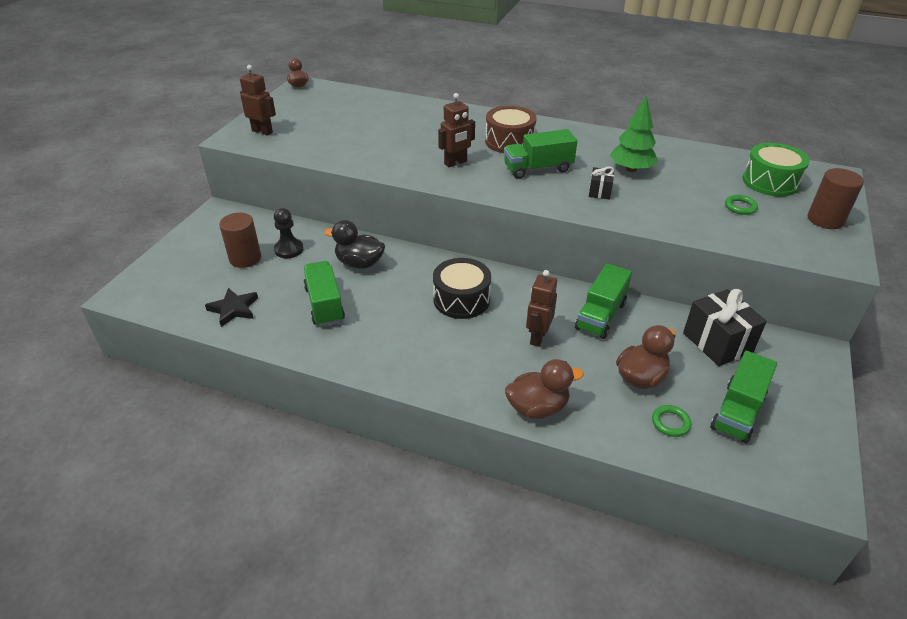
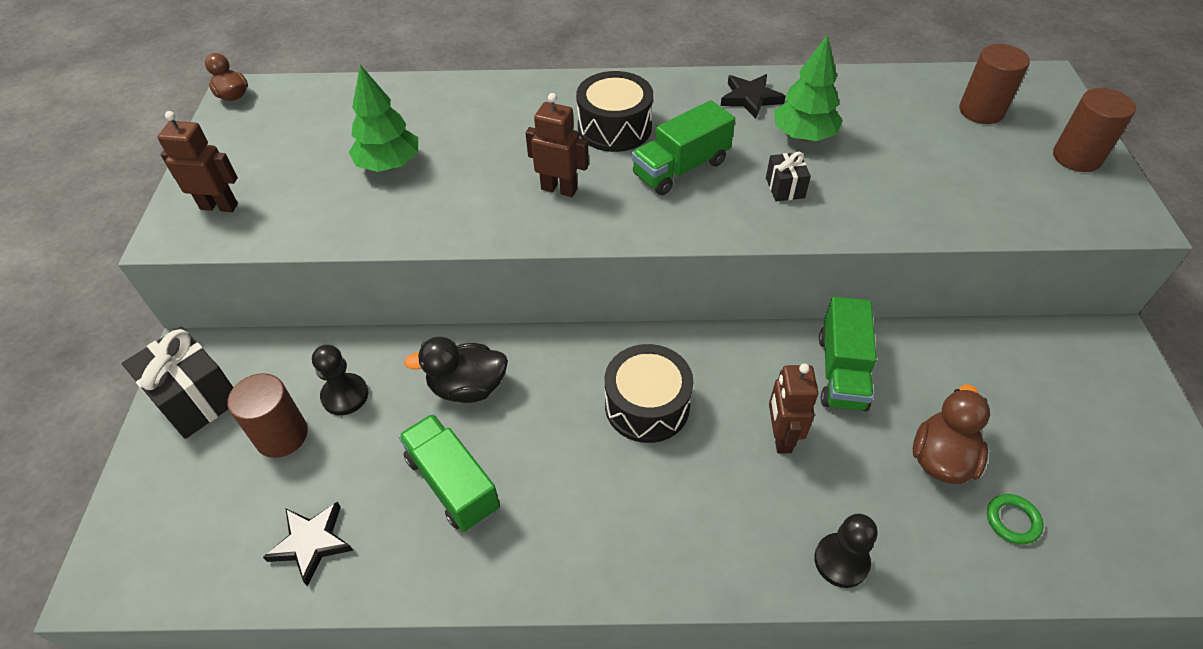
camera: 20 degrees left, 10 degrees up
(364, 132) = (389, 165): none -> green tree
(455, 163) = (559, 189): brown robot -> brown robot turned 105 degrees counterclockwise
(509, 141) = (614, 127): brown drum -> black drum
(537, 408) = (841, 561): brown duck -> black pawn
(608, 144) = (750, 98): none -> black star
(717, 342) = (1000, 367): black gift -> black gift (196, 398)
(737, 411) = (1077, 471): green truck -> none
(740, 207) = (970, 164): green ring -> none
(770, 182) = (981, 111): green drum -> brown cylinder

